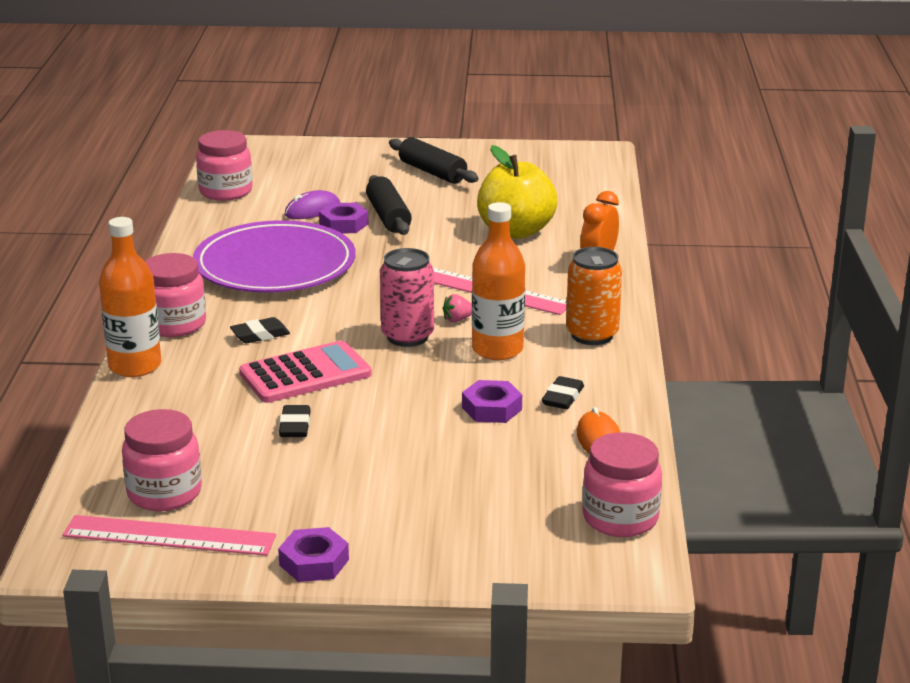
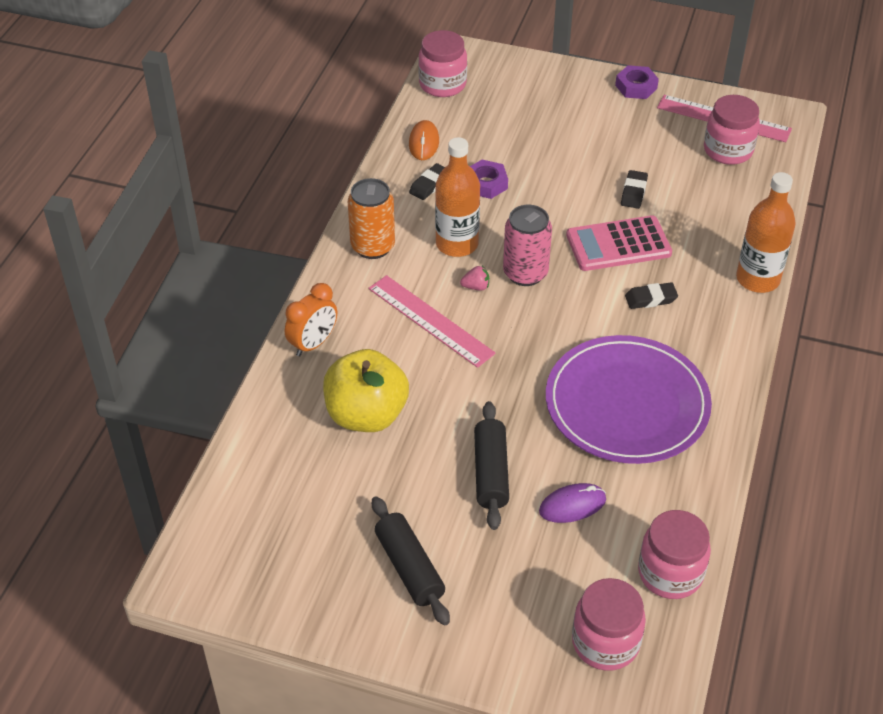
camera: 165 degrees left, 20 degrees up
(174, 324) = (726, 327): pink jar -> pink jar (605, 642)
(343, 224) = (543, 467): purple nut -> none

